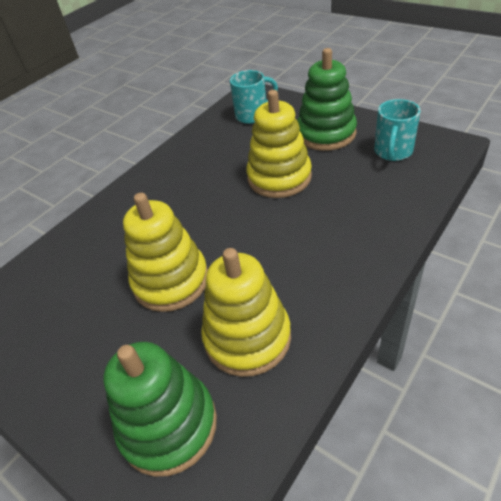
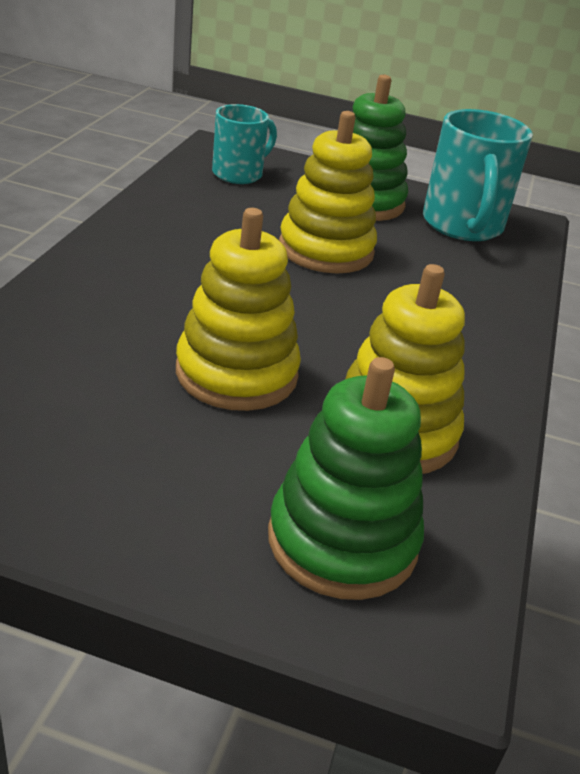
camera: 30 degrees left, 10 degrees down
(393, 152) = (462, 226): turquoise mug -> turquoise mug, size x1.58

